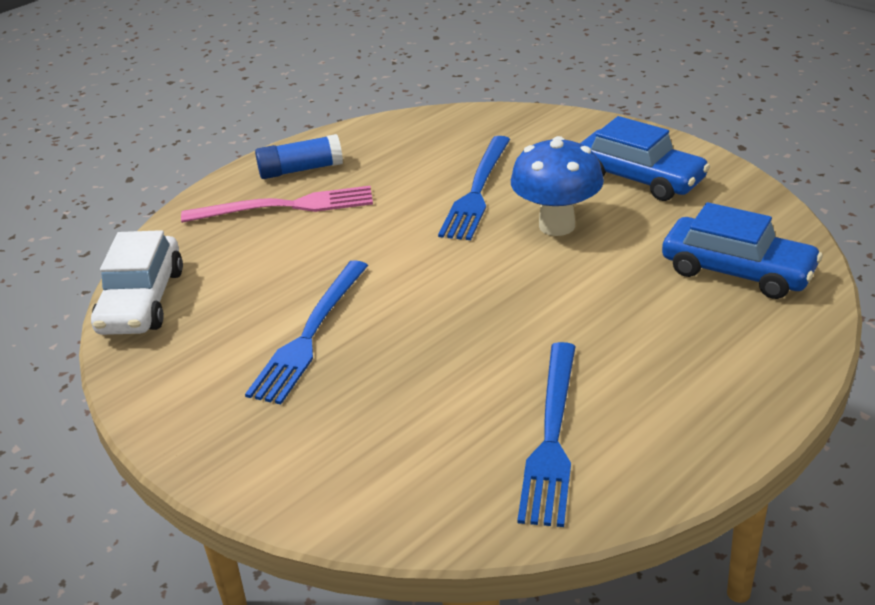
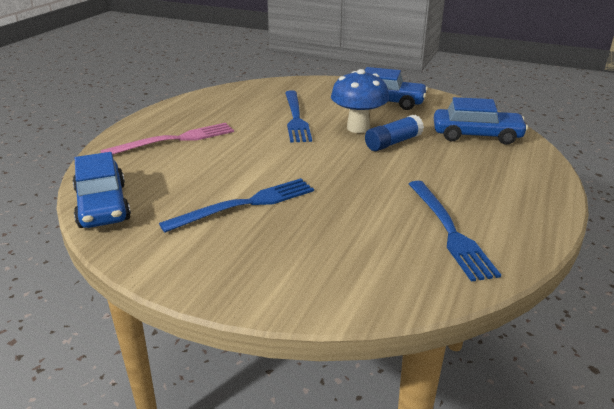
camera: 25 degrees left, 5 degrees down
(141, 301) = (102, 205): white car -> blue car
(301, 170) = (170, 120): blue glue stick -> blue glue stick (393, 142)
(310, 335) = (245, 204): blue fork -> blue fork turned 120 degrees counterclockwise

